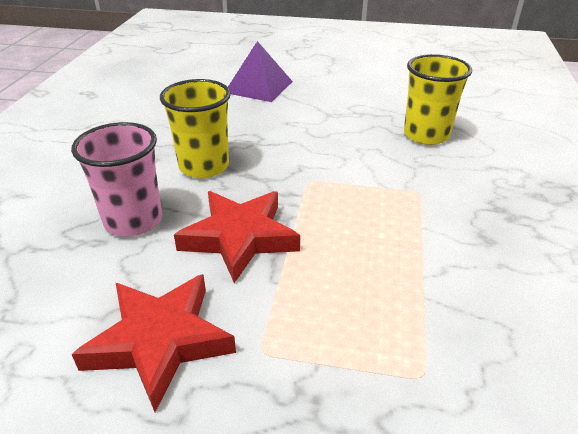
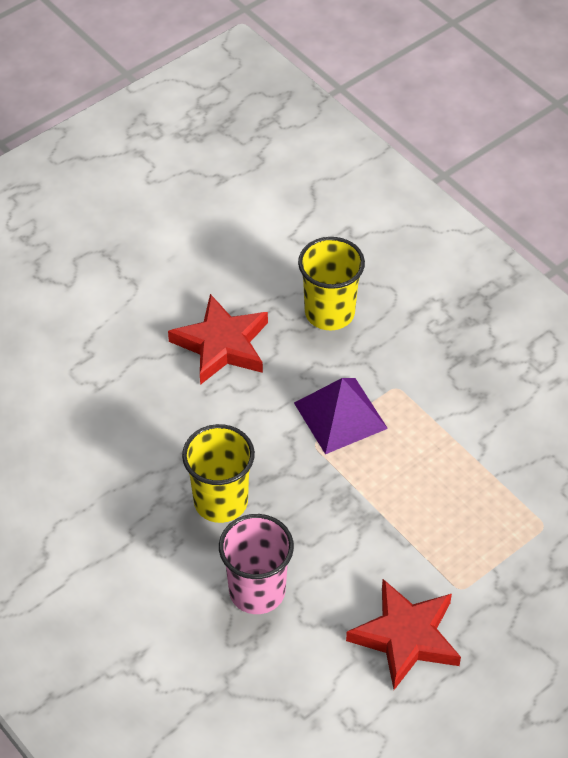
camera: 50 degrees left, 15 degrees up
(240, 237) = (343, 535): red star -> red star (222, 344)
(259, 87) = (105, 364): purple pyramid -> purple pyramid (340, 415)

